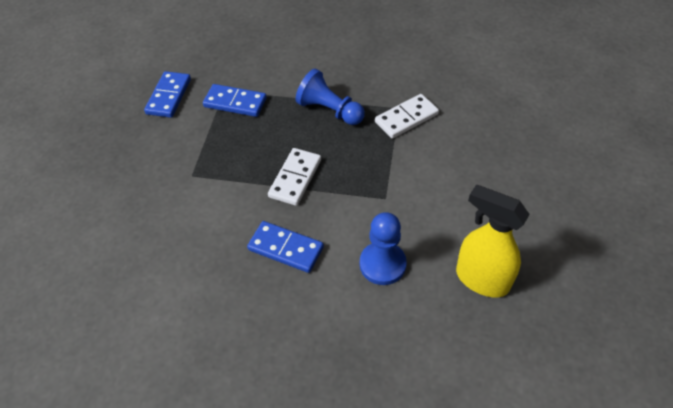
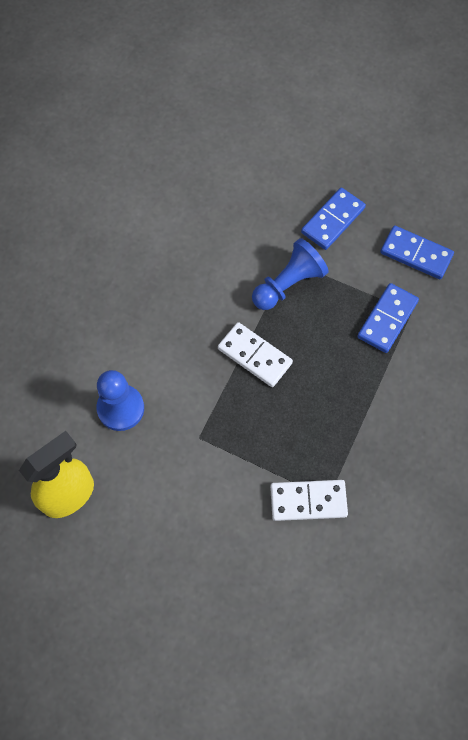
camera: 105 degrees right, 15 degrees up
(285, 248) = (170, 327): blue domino -> blue domino (332, 220)
(329, 110) = (346, 417): blue pawn -> blue pawn (288, 284)
(406, 118) = (308, 501): white domino -> white domino turned 75 degrees counterclockwise

